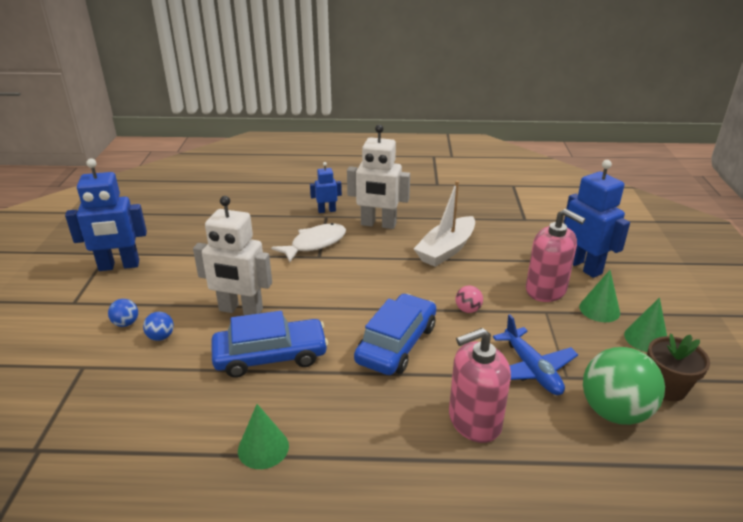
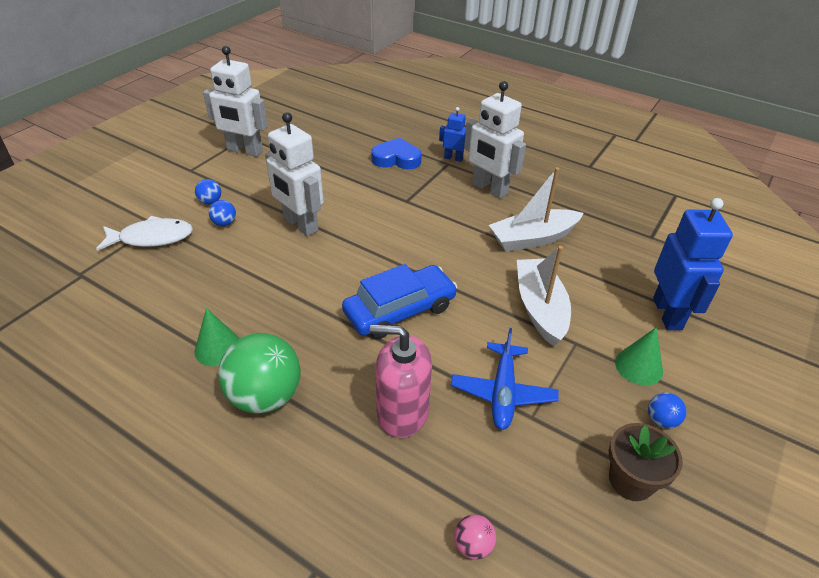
camera: 30 degrees right, 10 degrees up
(119, 266) = (244, 151): blue robot -> white robot
(270, 356) = (288, 275): blue car -> none
(278, 226) = (396, 159): none -> blue heart
(315, 244) = (414, 187): white fish -> white fish (152, 238)
(468, 310) = (496, 307): pink ball -> pink ball (473, 545)
(499, 298) = (540, 308): none -> white boat
(546, 290) = (598, 321): pink soap dispenser -> none
(614, 411) = (547, 474): green ball -> green ball (265, 396)
(646, 338) = (661, 420): green cone -> blue ball

